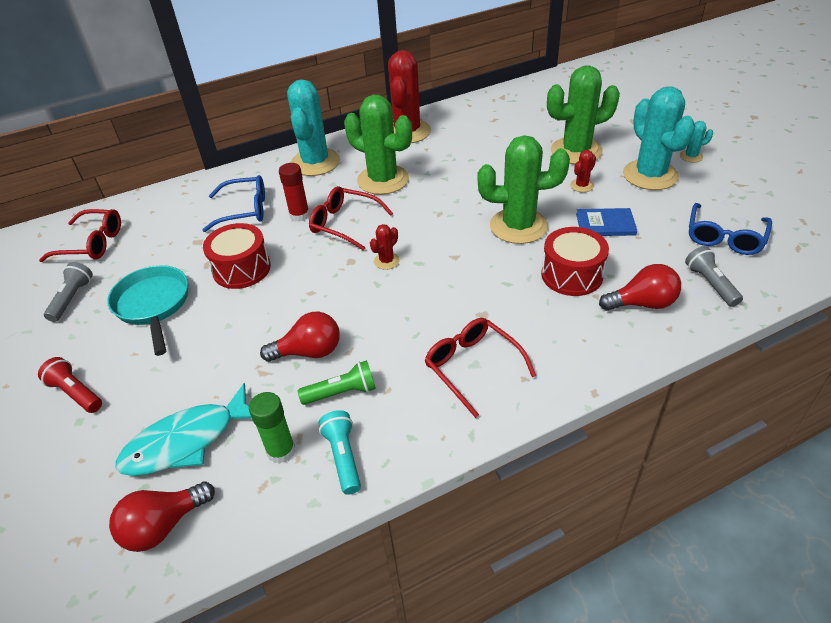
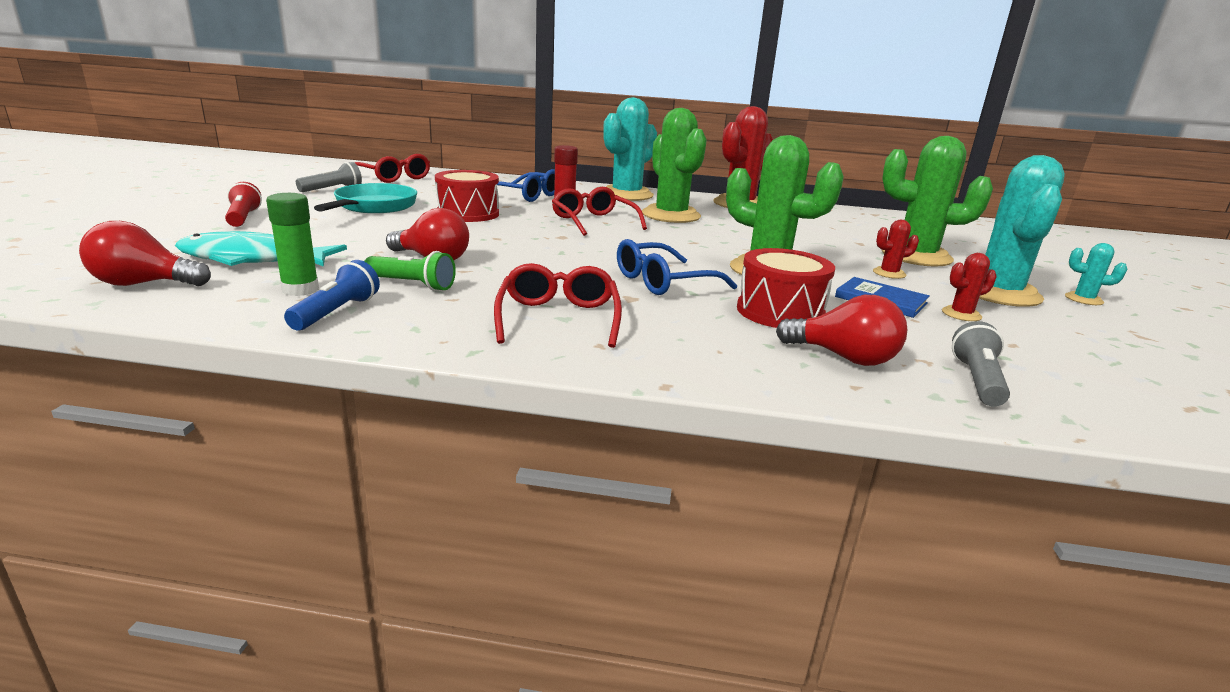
camera: 30 degrees right, 20 degrees down
(343, 457) = (336, 312): turquoise flashlight -> blue flashlight
(386, 261) = (593, 246): red cactus -> red cactus (961, 314)
(724, 237) = (1057, 359): blue glasses -> blue glasses (664, 282)

